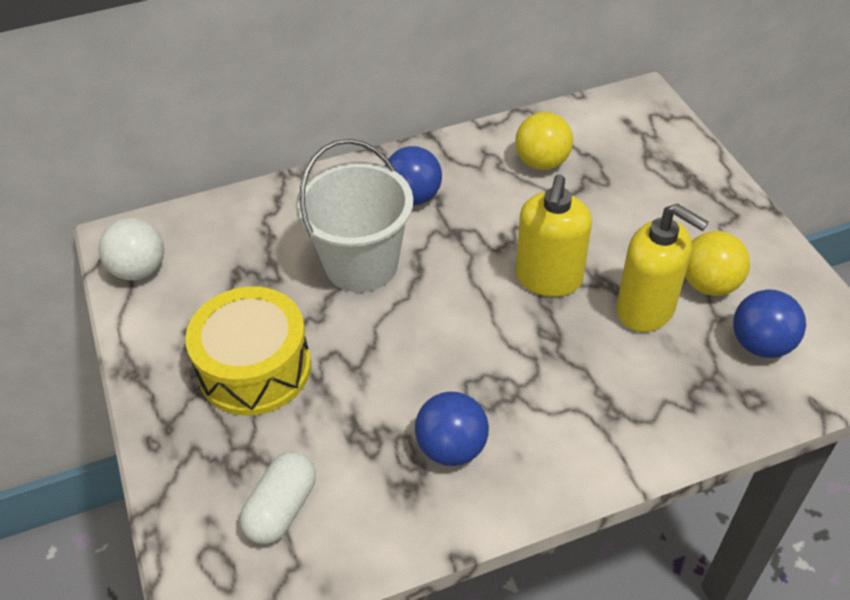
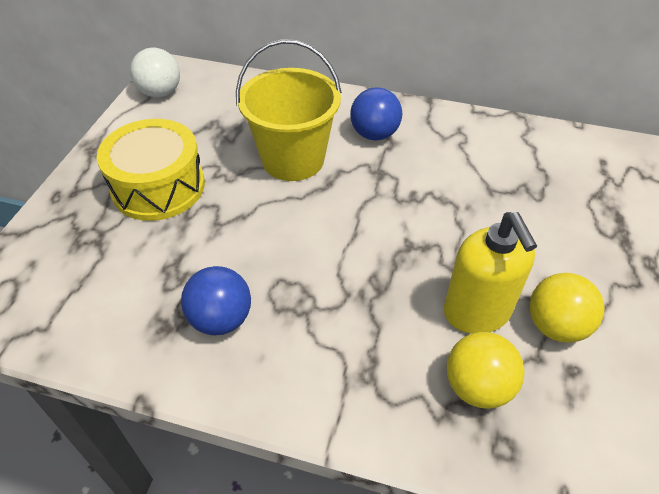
camera: 35 degrees right, 0 degrees up
(282, 508) = (76, 285): white capsule -> none
(361, 264) = (293, 159): white bucket -> yellow bucket
(542, 162) = (497, 158): yellow ball -> yellow ball (477, 387)
(548, 279) = (418, 243): yellow soap dispenser -> none
(760, 344) = (558, 406): blue ball -> none

